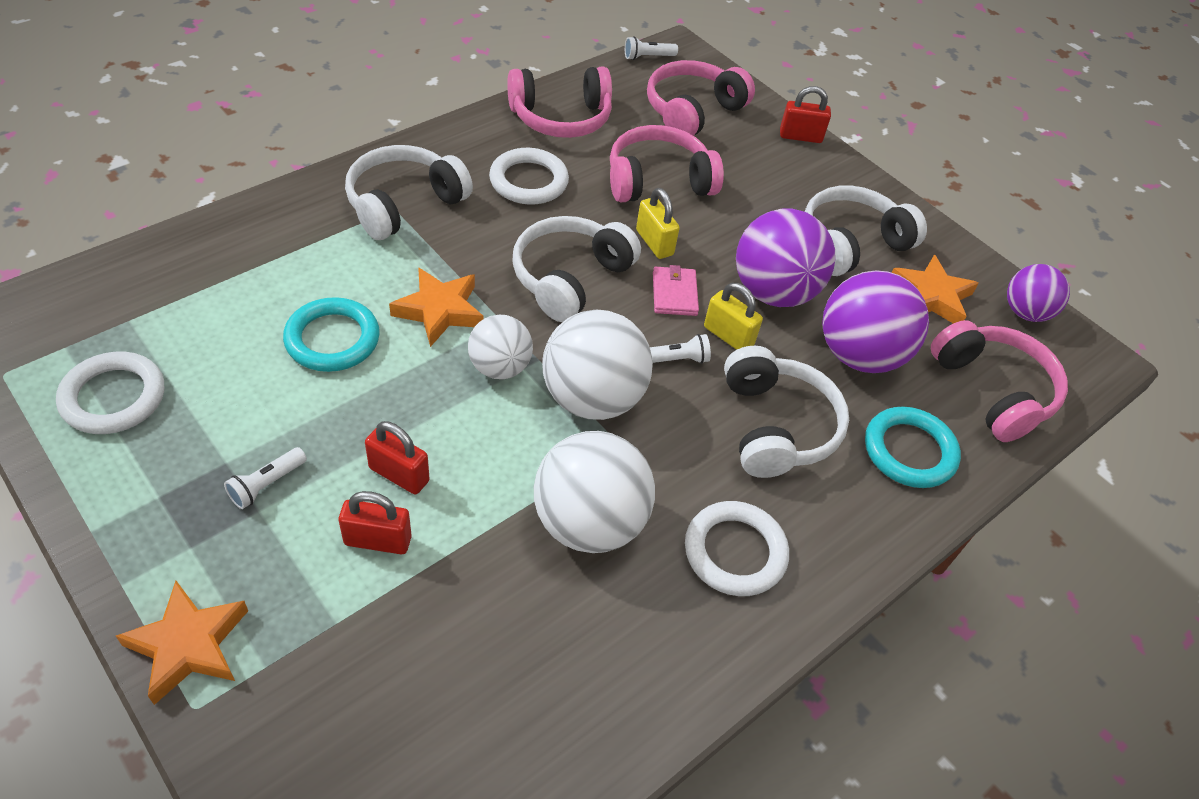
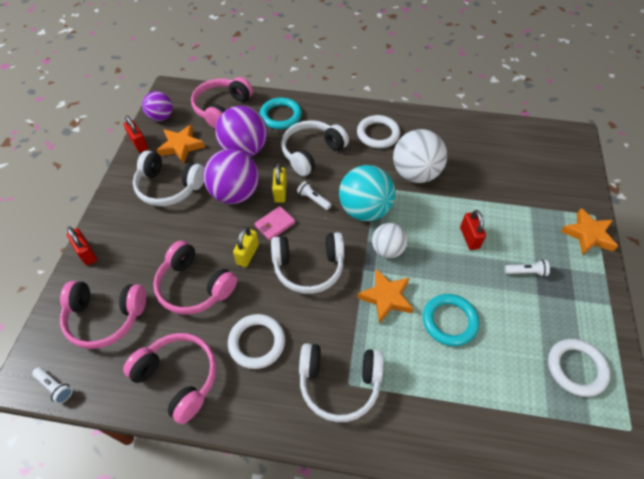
camera: 125 degrees left, 5 degrees up
(378, 540) = (496, 221): red padlock -> red padlock (139, 143)
(592, 398) = (365, 210): white ball -> turquoise ball

